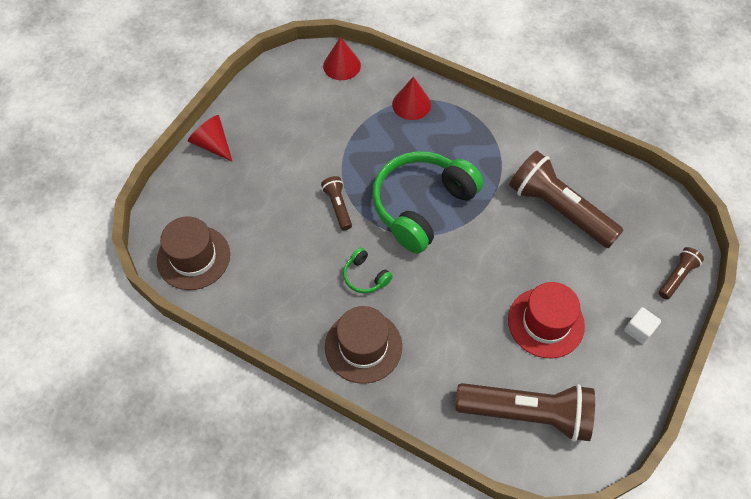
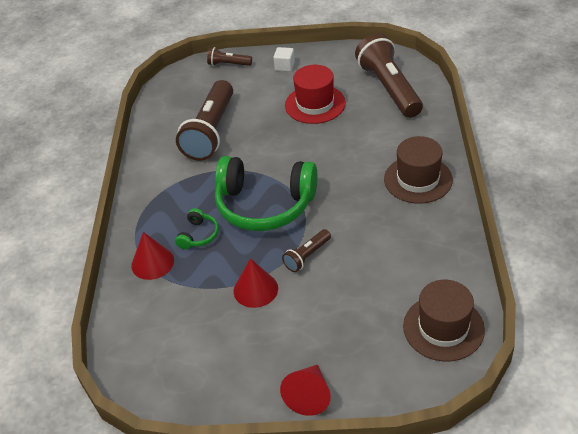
camera: 115 degrees left, 15 degrees down
(342, 65) = (129, 343): red cone -> red cone (255, 289)
(365, 276) = (359, 206): green headphones -> green headphones (198, 235)

